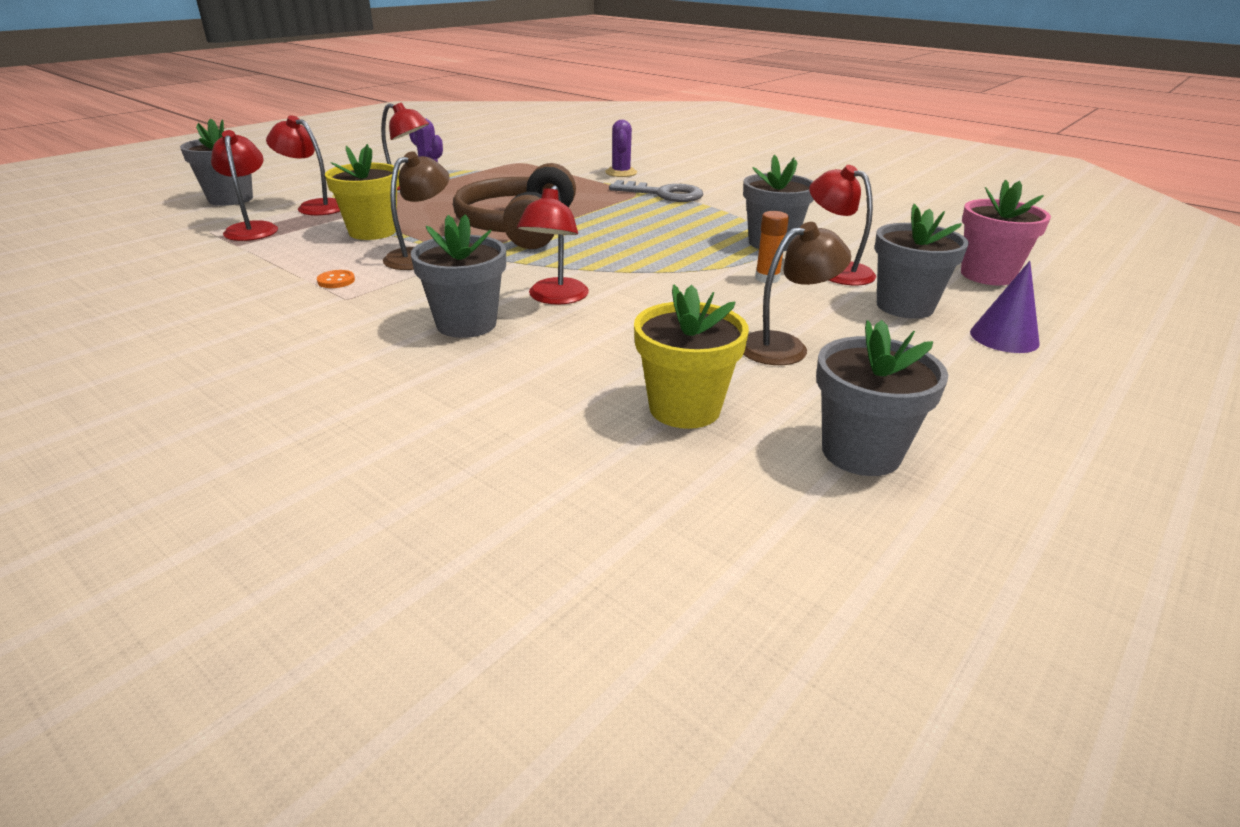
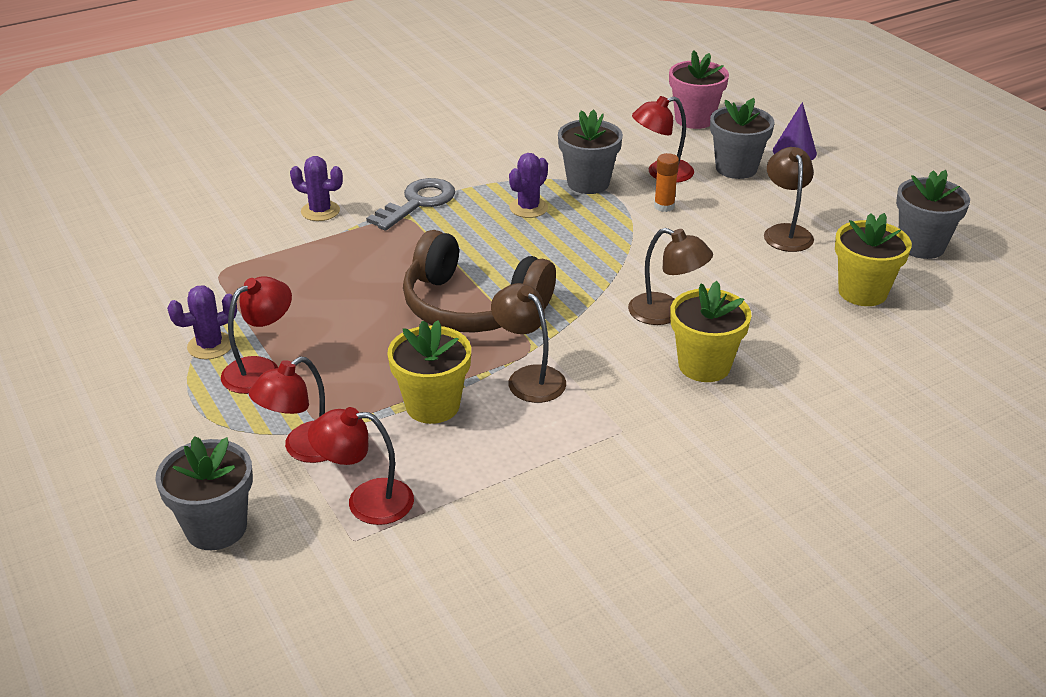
camera: 70 degrees left, 5 degrees up
(336, 281) = (574, 436): orange button -> none
(466, 324) = (704, 365): grey flower pot -> yellow flower pot
(555, 298) = (666, 313): red lamp -> brown lamp
(697, 227) = (528, 208): none -> purple cactus

